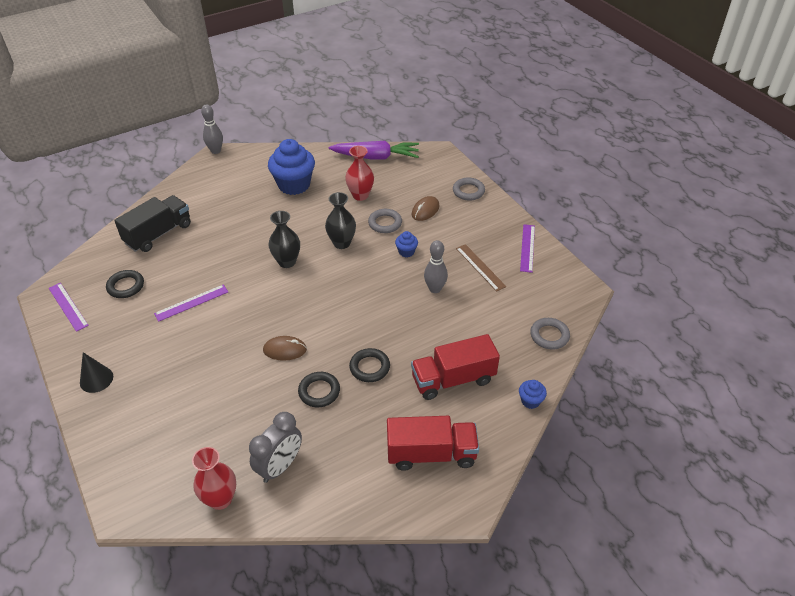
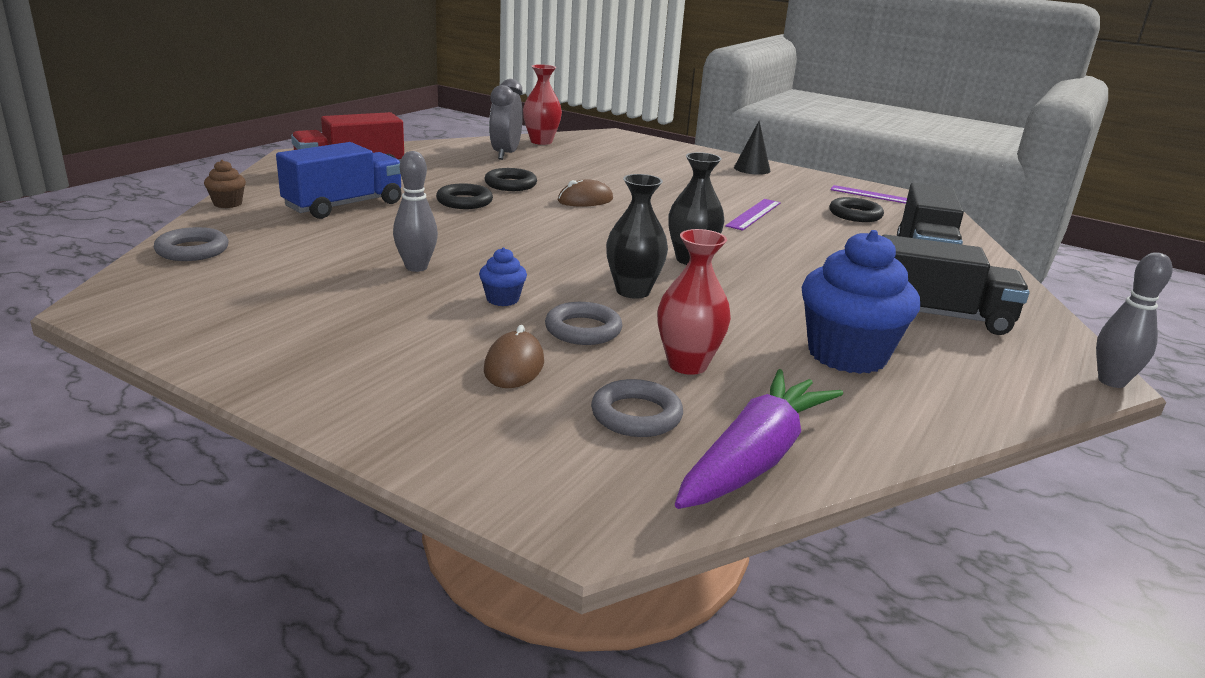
camera: 150 degrees right, 20 degrees down
(223, 194) = (939, 316): none -> black truck
(376, 157) = (755, 458): purple carrot -> purple carrot turned 150 degrees clockwise
(453, 379) = (344, 205): red truck -> blue truck
(468, 191) = (426, 428): grey ring -> grey ring (636, 415)
(480, 267) = (340, 302): brown ruler -> none
(527, 248) = (235, 345): purple ruler -> none
(530, 401) = (227, 204): blue cupcake -> brown cupcake

